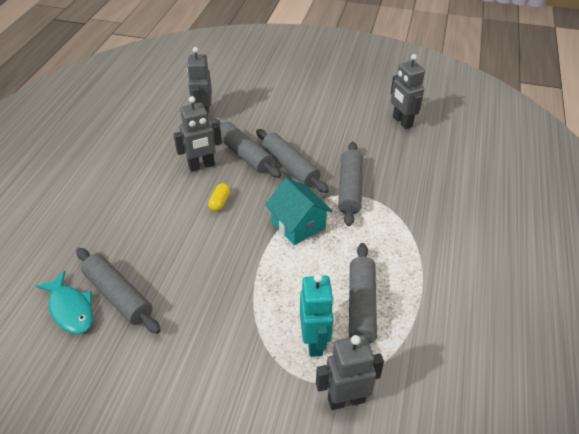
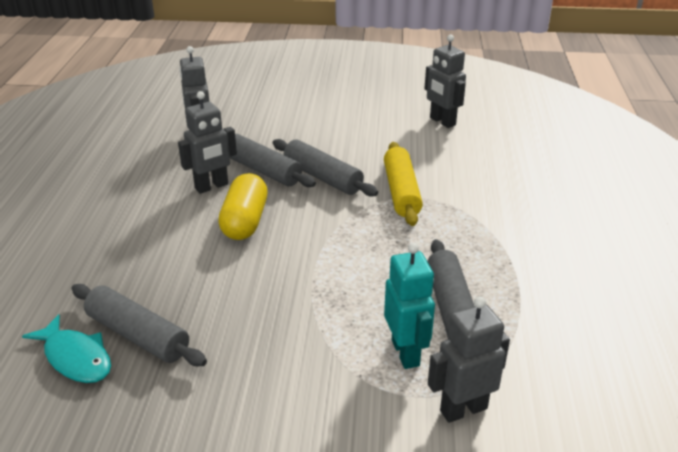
camera: 10 degrees left, 10 degrees down
(220, 202) = (245, 221): yellow capsule -> yellow capsule, size x1.99
(298, 225) = (349, 234): turquoise house -> none
(350, 189) = (401, 192): grey rolling pin -> yellow rolling pin

